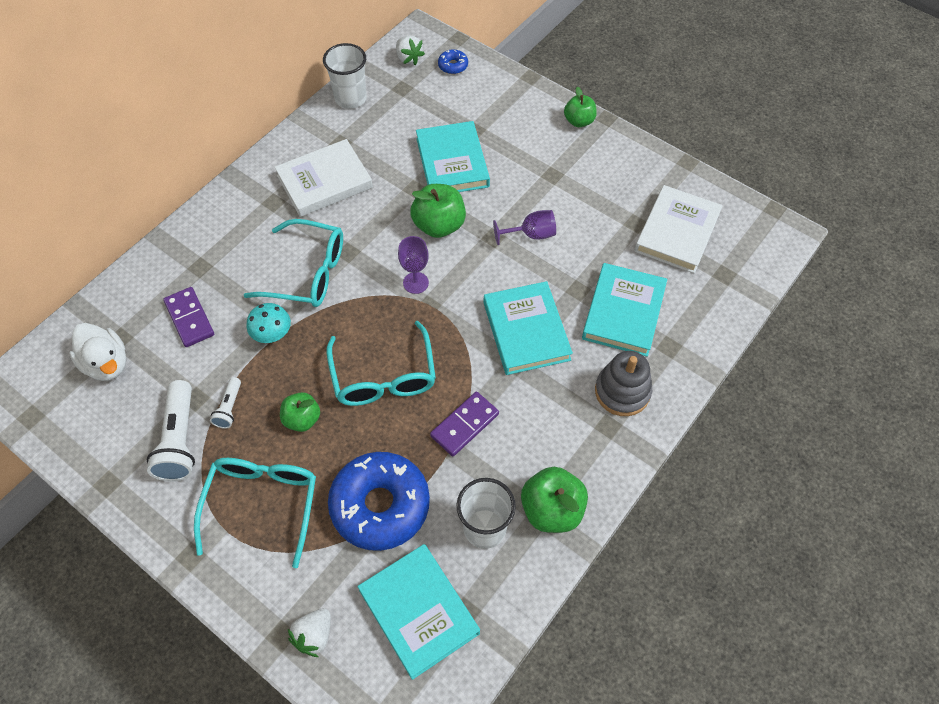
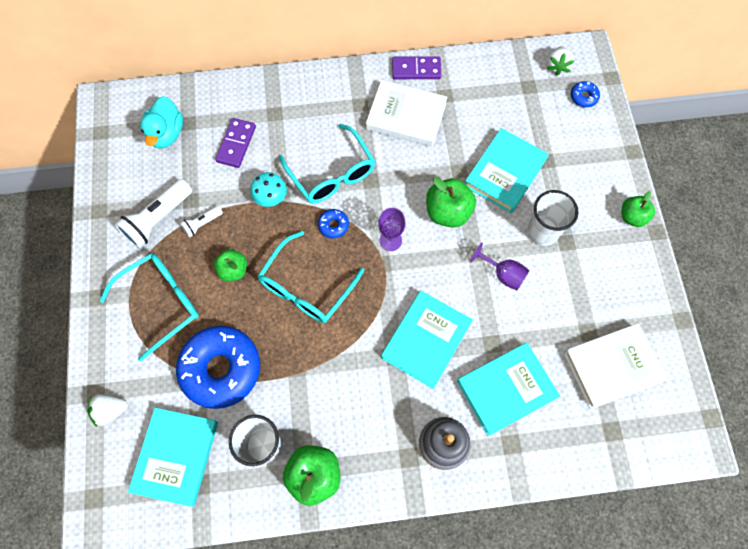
camera: 45 degrees right, 10 degrees up
(107, 364) = (166, 134): white duck -> turquoise duck
(350, 98) = (485, 66): white cup -> white cup (542, 231)
(354, 311) = (333, 225): none -> blue donut
(464, 425) = (321, 366): purple domino -> purple domino (416, 69)

